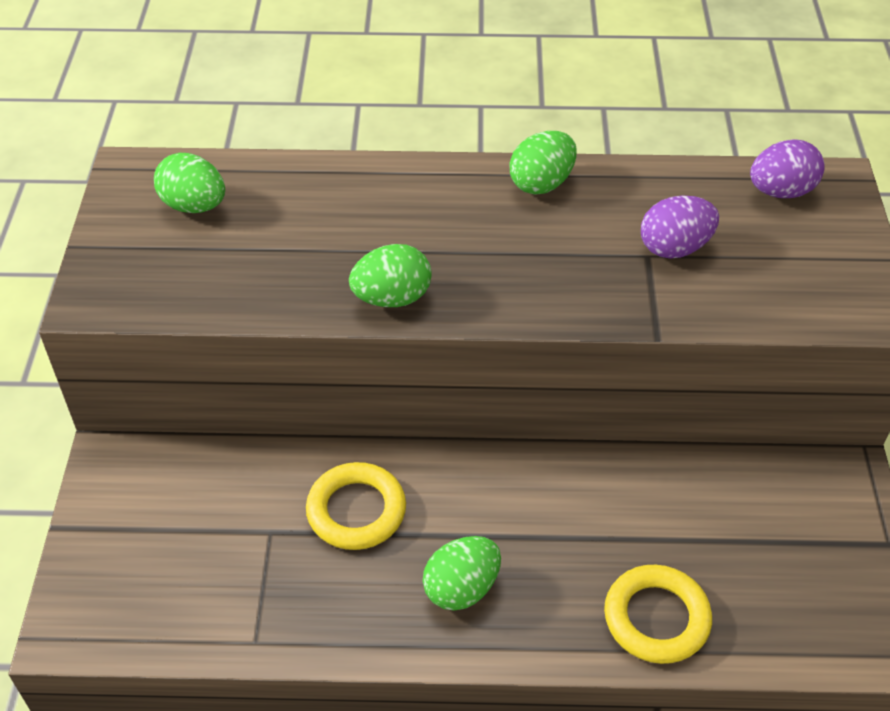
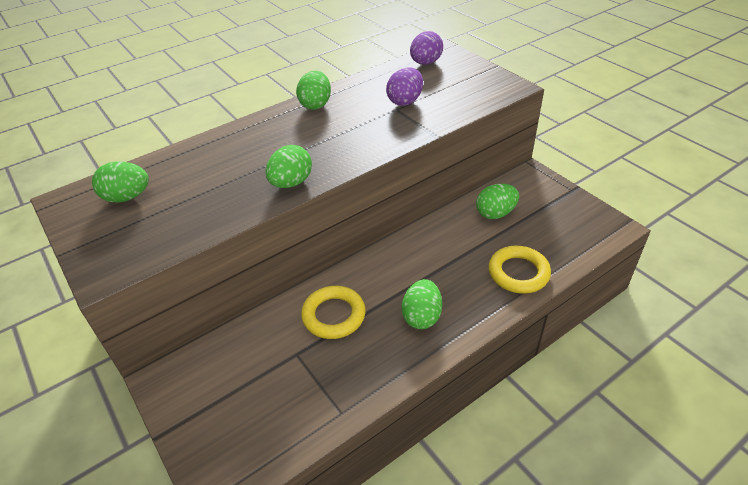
camera: 35 degrees left, 5 degrees down
(719, 504) = (495, 213): none -> green egg

